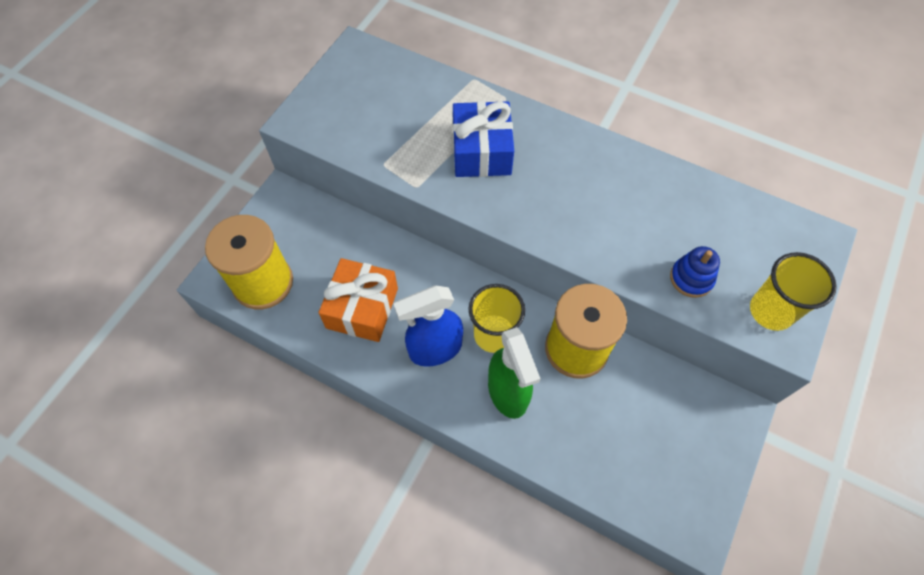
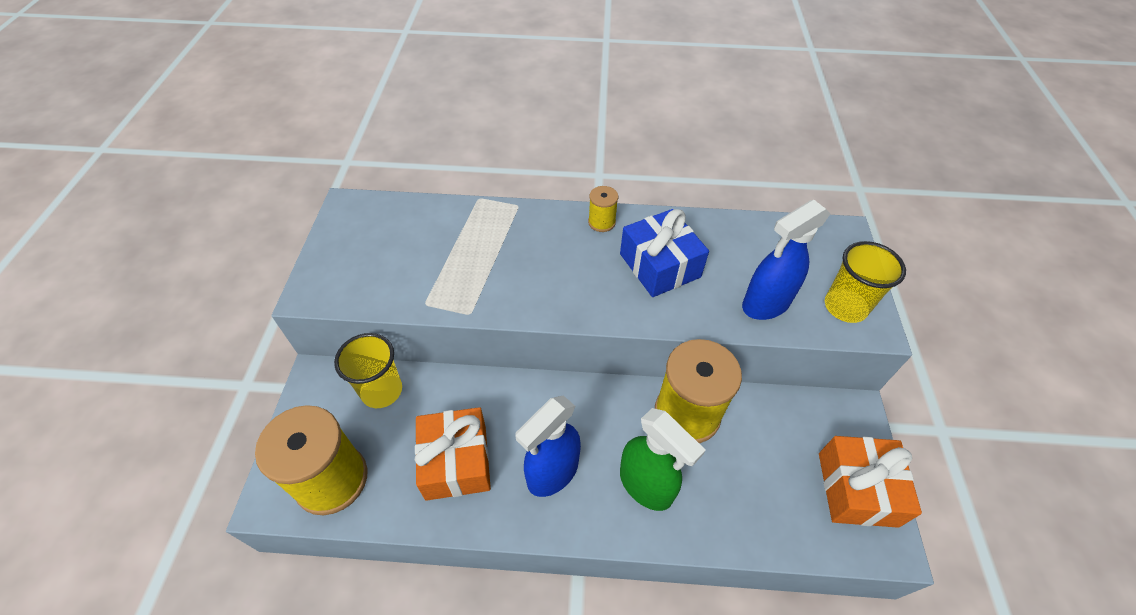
camera: 25 degrees left, 10 degrees down
(481, 151) = (518, 259): blue gift -> blue gift (659, 265)
(493, 335) = (603, 433): yellow cup -> yellow cup (382, 391)
(576, 142) = (601, 222): none -> yellow spool
(691, 278) = (765, 304): blue stacking toy -> blue spray bottle
(696, 477) = (857, 489): none -> orange gift

